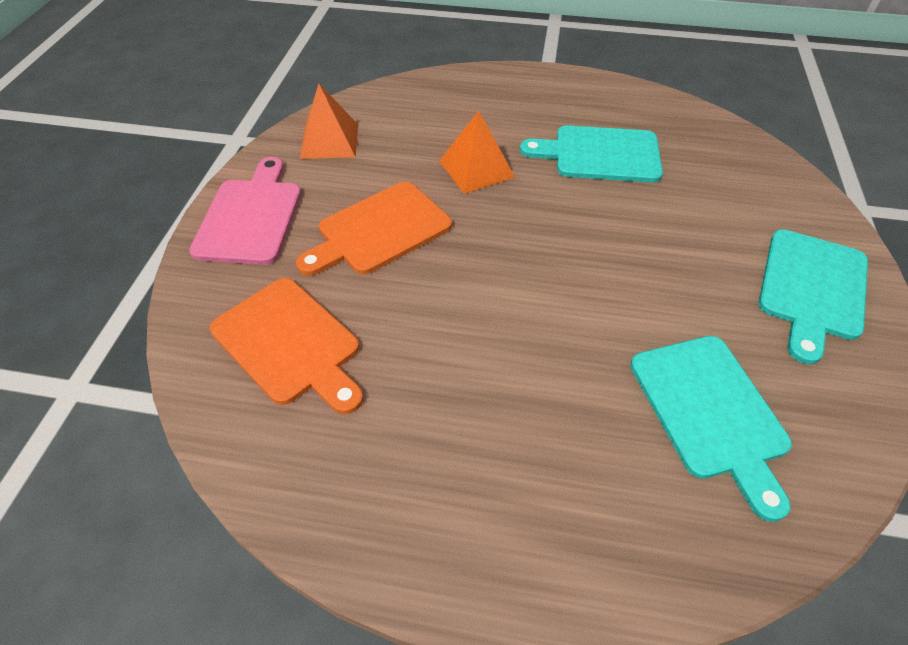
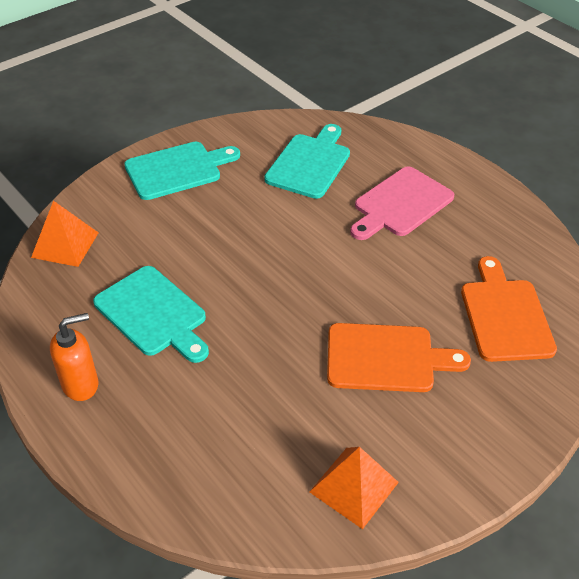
camera: 140 degrees left, 5 degrees down
(250, 217) = (482, 438): pink cutting board -> pink cutting board (401, 204)
(476, 168) = (259, 364): orange pyramid -> orange pyramid (65, 245)
(574, 95) = (81, 384): none -> orange soap dispenser

